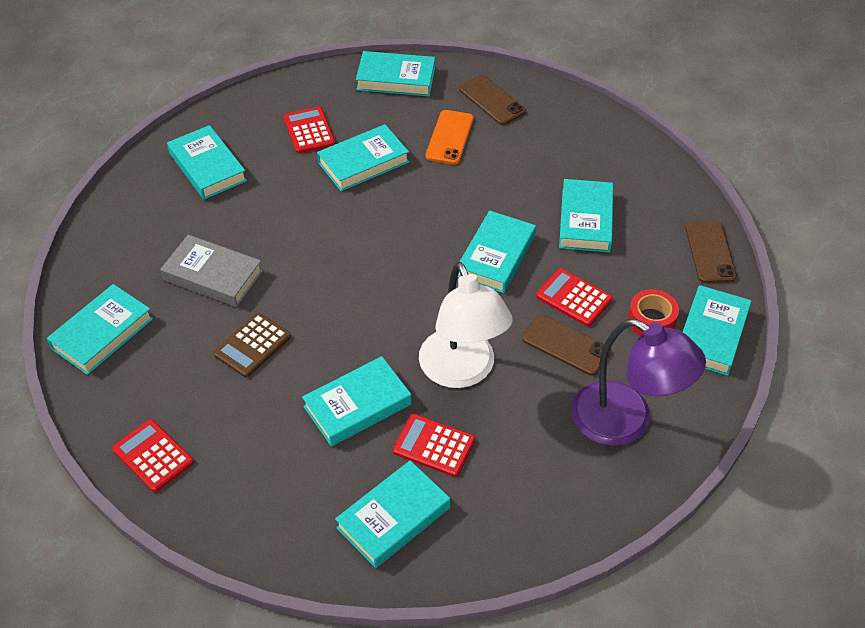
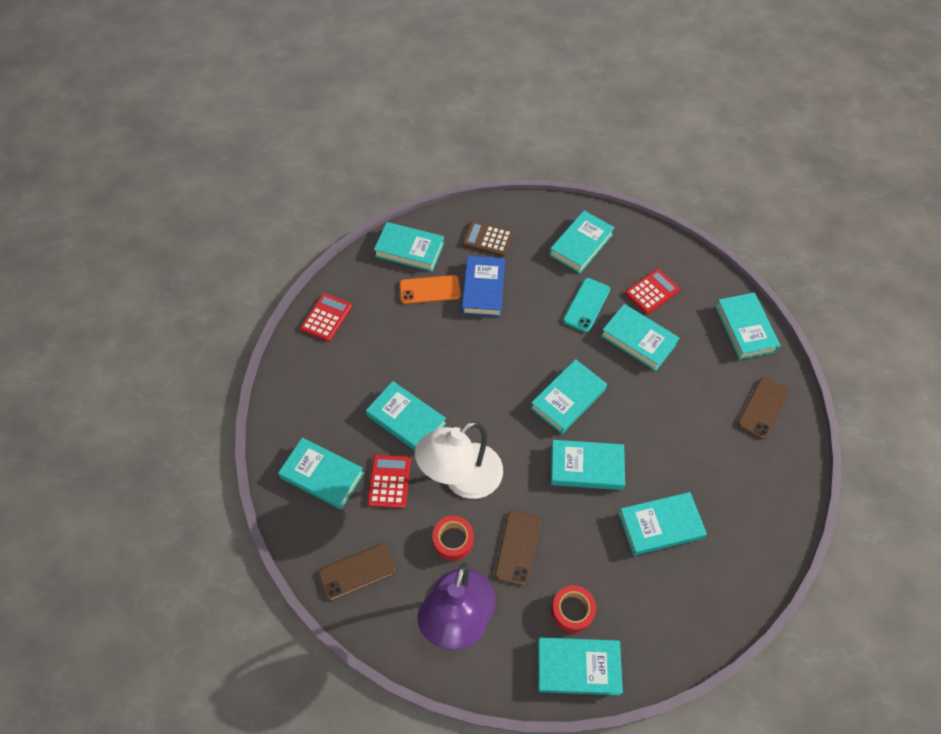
camera: 70 degrees right, 10 degrees up
(213, 275) = (483, 289): grey book -> blue book
(252, 345) = (433, 336): brown calculator -> brown calculator (488, 239)
(293, 189) = (586, 305): none -> turquoise phone
(406, 245) = (568, 399): none -> turquoise book
(449, 137) = (699, 390): orange phone -> orange phone (430, 290)
(535, 402) = (453, 540): none -> red tape
(573, 298) = (569, 540): red calculator -> none
(710, 252) = (674, 644): brown phone -> brown phone (357, 571)

